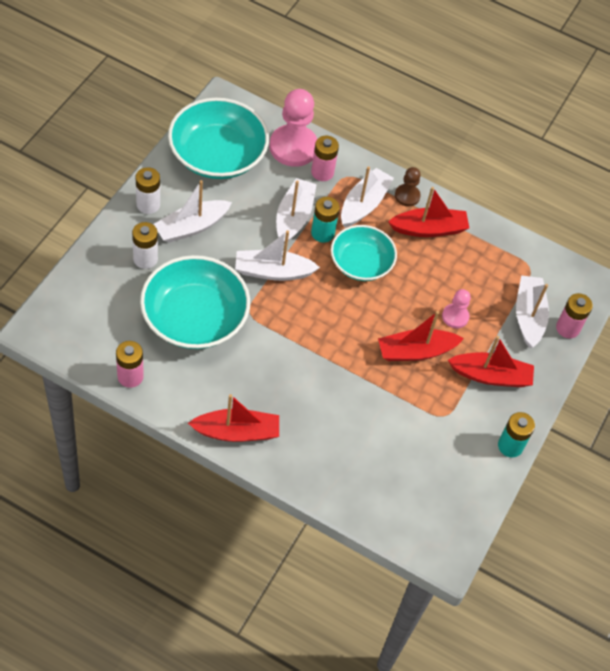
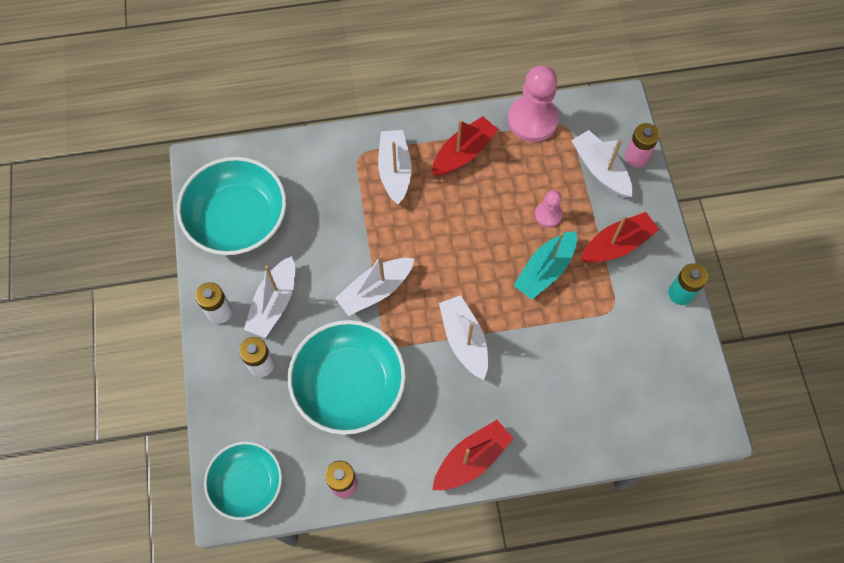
camera: 30 degrees left, 10 degrees up
(293, 147) = (294, 162): pink pawn -> pink pawn (532, 120)
(294, 217) = (349, 227): white boat -> white boat (464, 340)
(322, 172) = (337, 167): pink battery -> none
(322, 233) = (385, 223): turquoise battery -> none
(361, 263) = (437, 225): turquoise bowl -> turquoise bowl (247, 483)
(407, 196) = (422, 136): brown pawn -> none
(416, 351) = (545, 270): red boat -> turquoise boat

